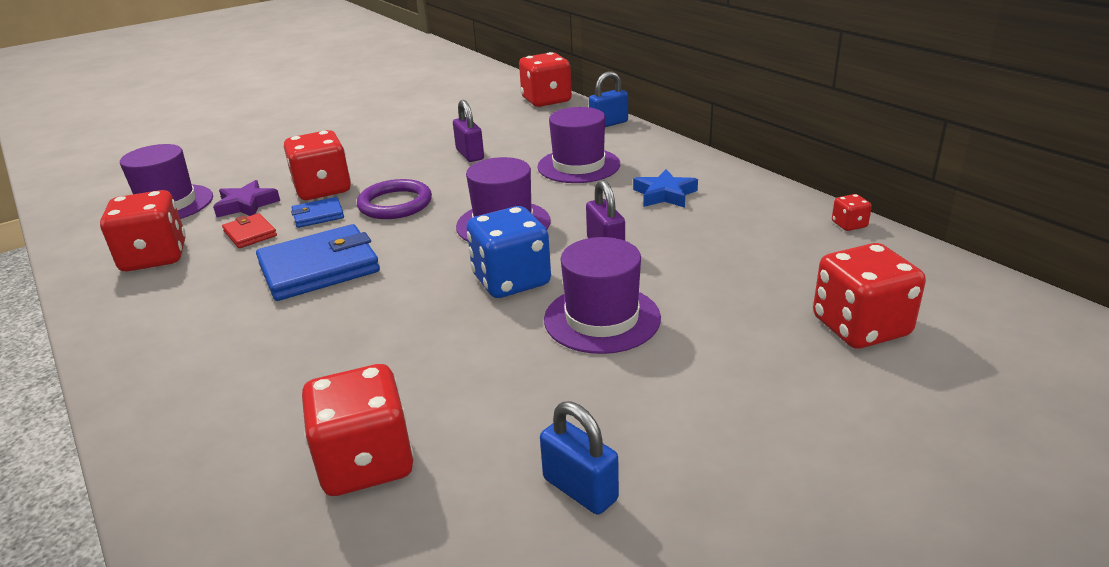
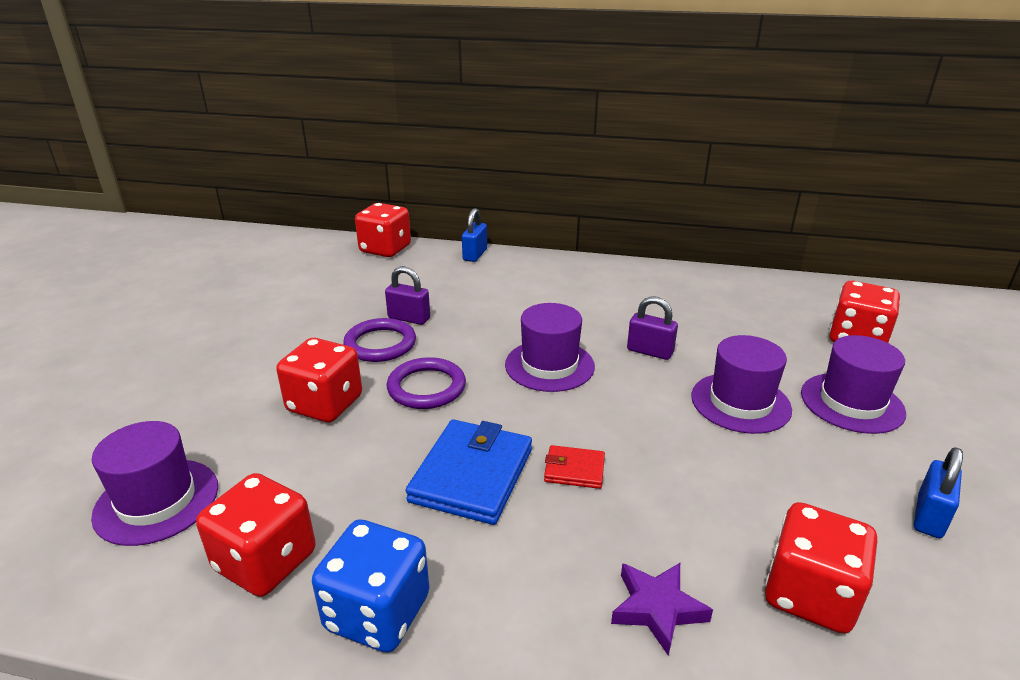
camera: 45 degrees left, 0 degrees up
(246, 205) = (267, 456): purple star -> purple star (657, 609)
(250, 234) = (333, 481): red wallet -> red wallet (574, 470)
(318, 215) = (371, 430): blue wallet -> none
(420, 165) = (380, 344): none -> purple ring
(511, 280) = (638, 406): blue dice -> blue dice (377, 612)
(578, 166) = (516, 296): purple hat -> purple hat (852, 403)
(580, 489) = (929, 516): blue padlock -> blue padlock turned 60 degrees counterclockwise
(665, 194) = (615, 297): blue star -> none
(849, 225) = (745, 278): red dice -> none

